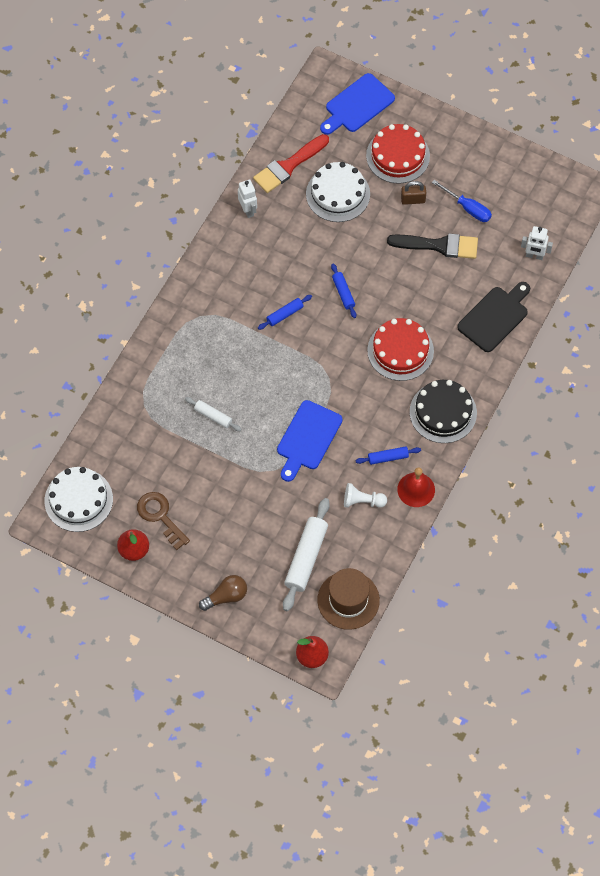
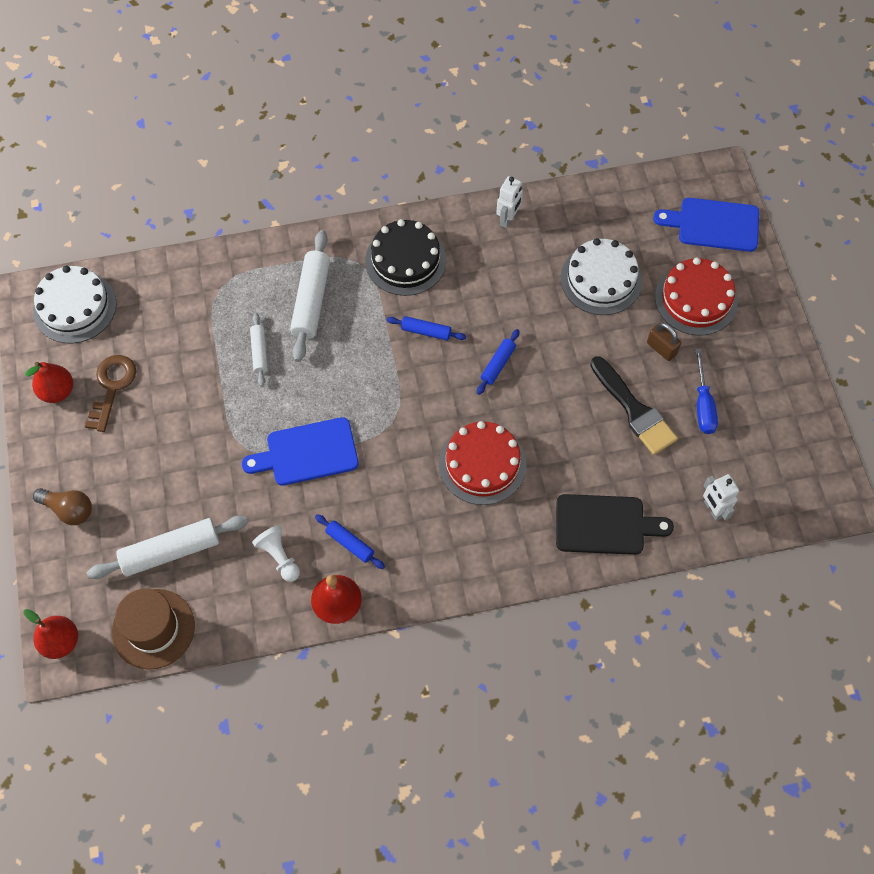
camera: 50 degrees right, 0 degrees up
(203, 361) = (311, 301): none -> white rolling pin
(288, 166) = (588, 217): red brush -> none
(443, 412) = (448, 558): black cake -> black cake (405, 260)

